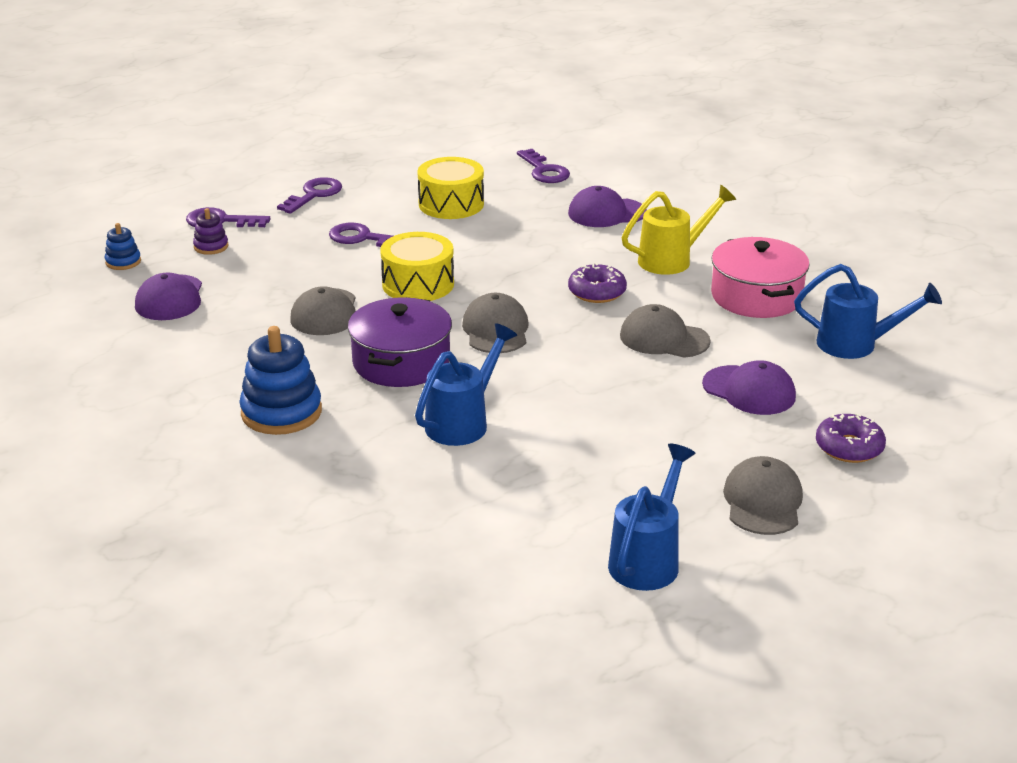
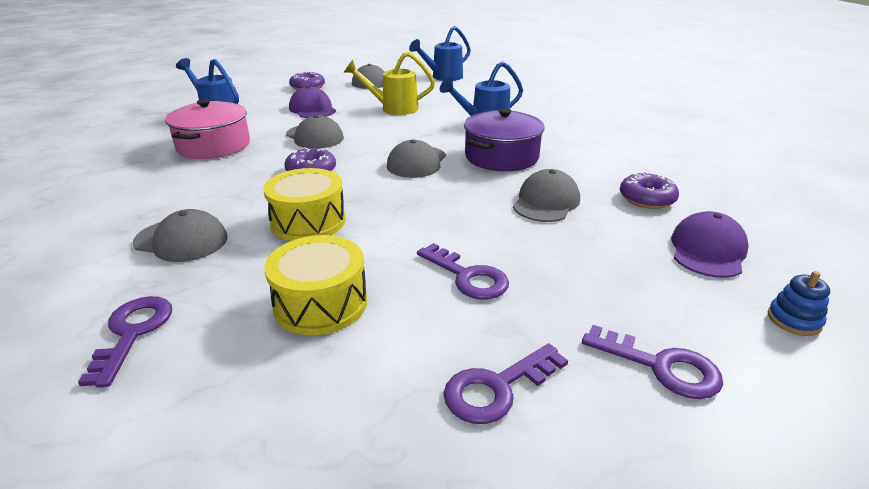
camera: 155 degrees left, 0 degrees up
(211, 246) = (670, 315): purple stacking toy -> none
(219, 340) = (646, 199): none -> purple donut
(281, 412) = (597, 146): blue stacking toy -> none
(418, 284) = (446, 208): yellow drum -> yellow drum (308, 221)
(606, 213) = (181, 240): purple cap -> grey cap
(672, 260) = (215, 181): yellow watering can -> yellow watering can (393, 108)

